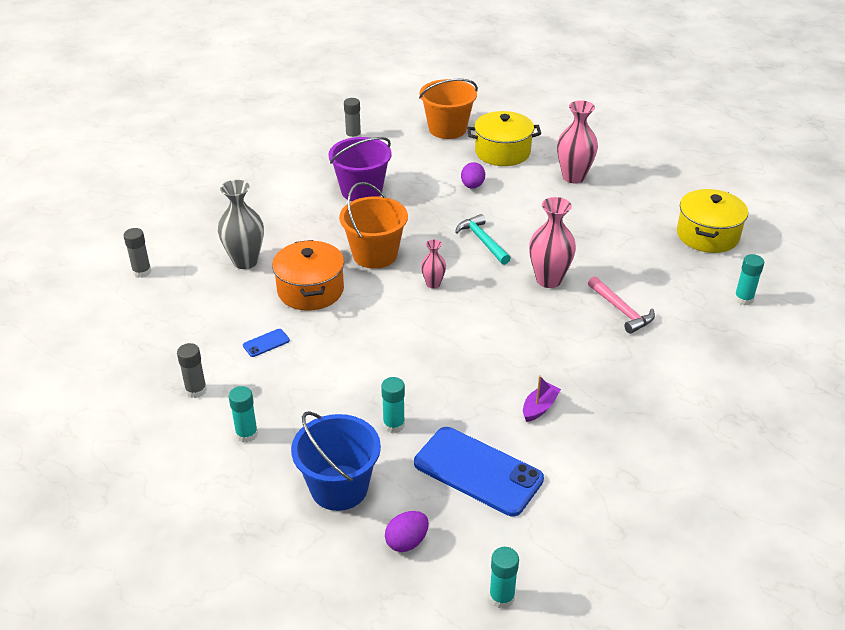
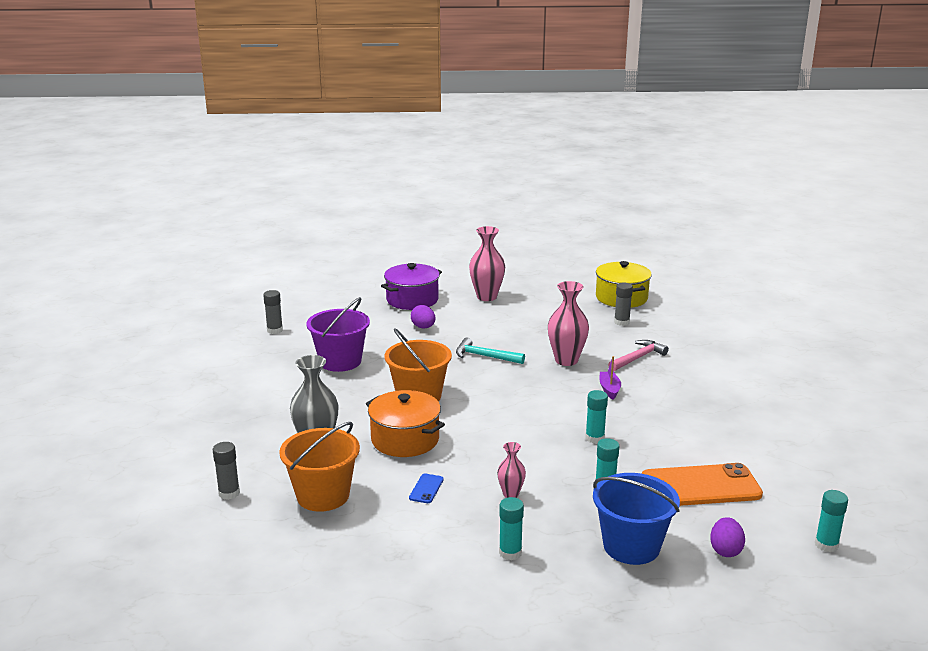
camera: 40 degrees left, 15 degrees down
(196, 390) = (420, 547): grey glue stick -> grey glue stick (621, 322)
(433, 284) = (492, 396): pink vase -> pink vase (511, 494)
(447, 129) = (346, 300): orange bucket -> orange bucket (323, 495)
(478, 471) = (700, 486): blue phone -> orange phone
(502, 152) = (412, 300): yellow pot -> purple pot
(539, 407) = (677, 432): purple boat -> purple boat (609, 389)
(621, 310) = (638, 358): pink hammer -> pink hammer turned 60 degrees counterclockwise
(743, 299) = (694, 322): turquoise glue stick -> turquoise glue stick (594, 438)

